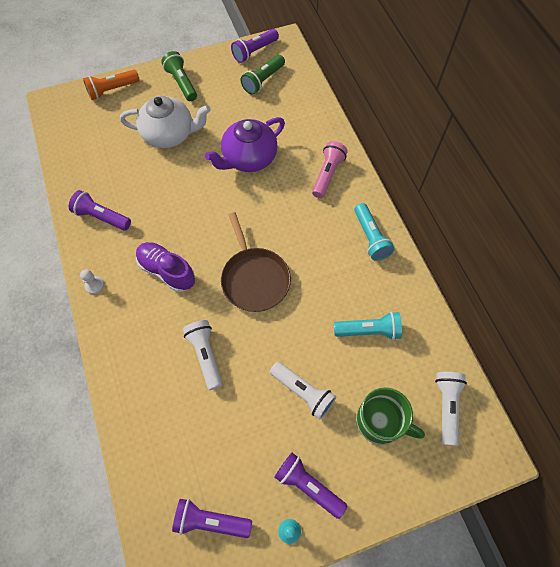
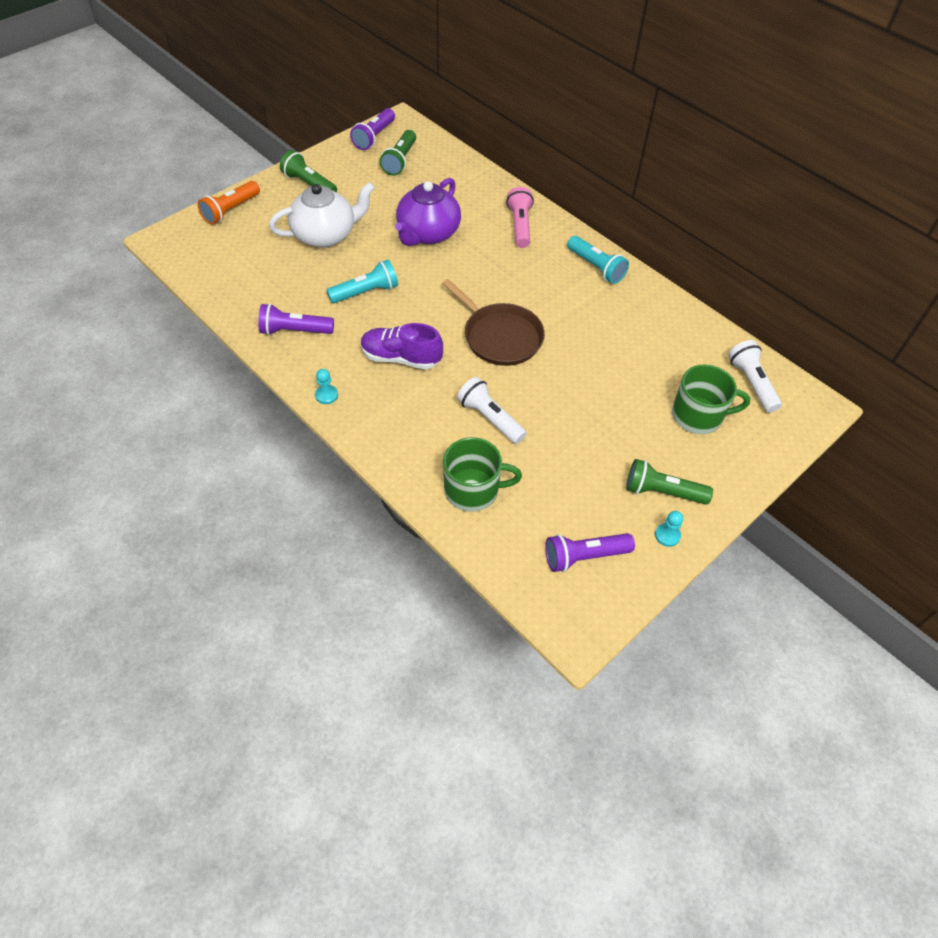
camera: 25 degrees left, 10 degrees down
(94, 285) = (326, 395): white pawn -> turquoise pawn
(157, 418) = (473, 490): none -> green mug
(303, 392) = (609, 417): white flashlight -> none
(308, 485) = (662, 492): purple flashlight -> green flashlight
(369, 331) = (642, 345): turquoise flashlight -> turquoise flashlight (366, 292)

